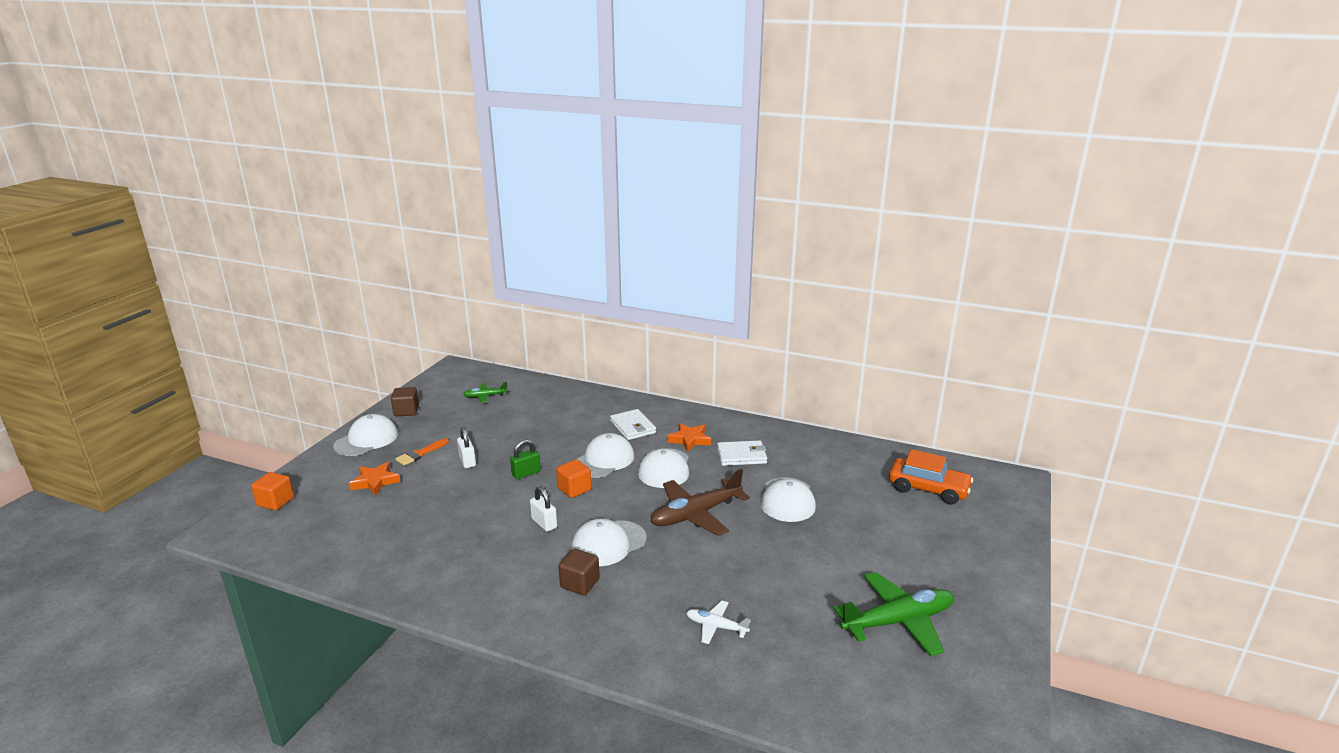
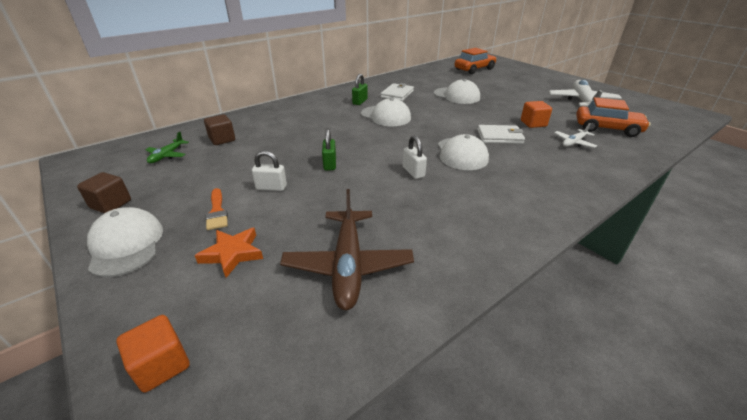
camera: 60 degrees left, 10 degrees up
(544, 523) = (413, 172): white padlock -> white padlock turned 75 degrees clockwise
(574, 489) = (377, 150): orange cube -> orange cube (533, 123)
(580, 583) = (505, 175): brown cube -> brown cube (222, 139)
(604, 460) = (350, 131): white cap -> none
(633, 427) = (318, 113): white wallet -> white wallet (499, 137)
(689, 440) = (360, 102): orange star -> green padlock
(696, 514) = (450, 120): brown plane -> brown plane (348, 265)
(800, 656) = (607, 128): none -> orange car
(898, 621) = (582, 102): green plane -> white plane

